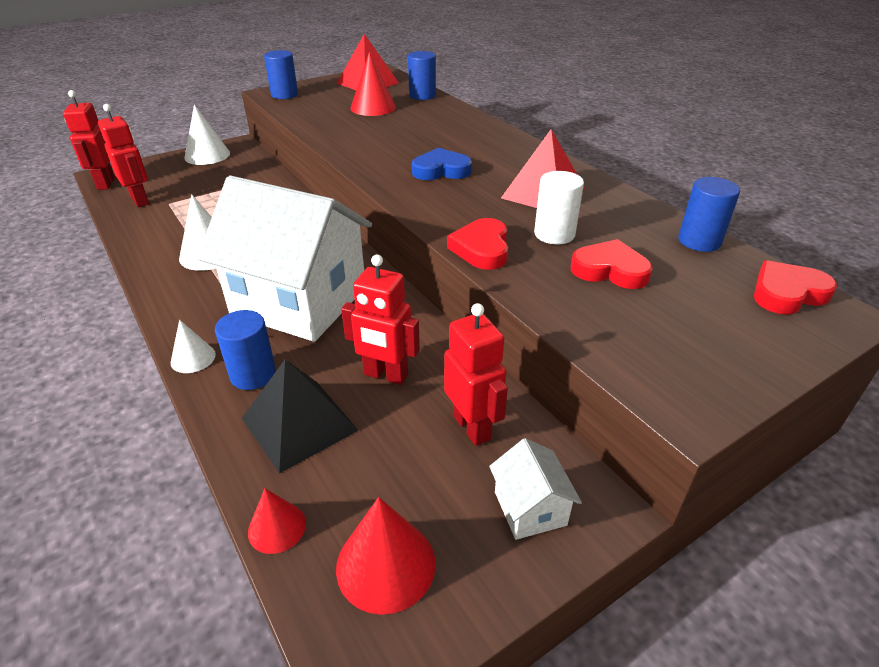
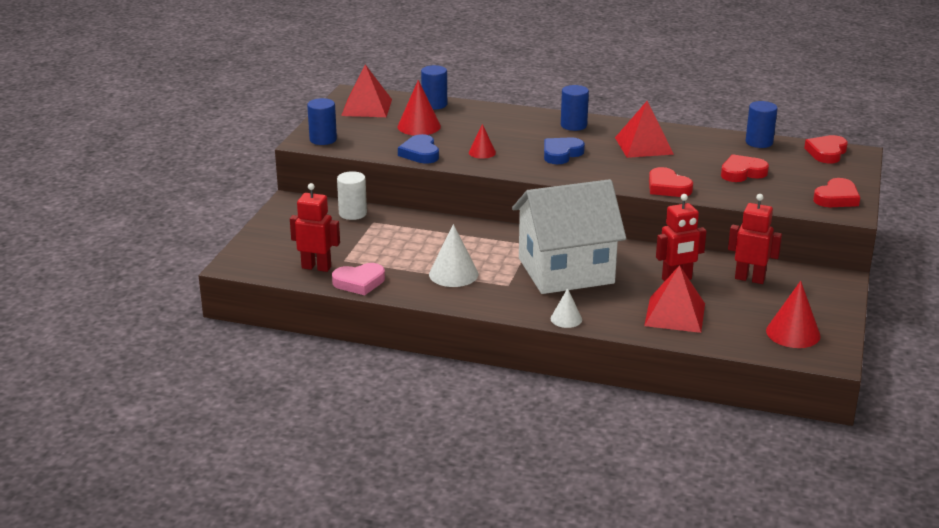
camera: 40 degrees left, 10 degrees down
(106, 183) = (255, 269): red robot -> none
(135, 226) = (359, 282): none -> pink heart
(207, 155) = (286, 218): white cone -> none
(253, 374) = (613, 309): blue cylinder -> blue cylinder (573, 125)
(277, 527) = (734, 346): red cone -> red cone (482, 152)
(299, 424) = (675, 314): black pyramid -> red pyramid
(325, 127) = (420, 153): none -> blue heart
(530, 508) = (815, 292): white house -> none
(554, 234) = (688, 166): white cylinder -> white cylinder (352, 213)
(700, 372) = (836, 198): none -> red heart

